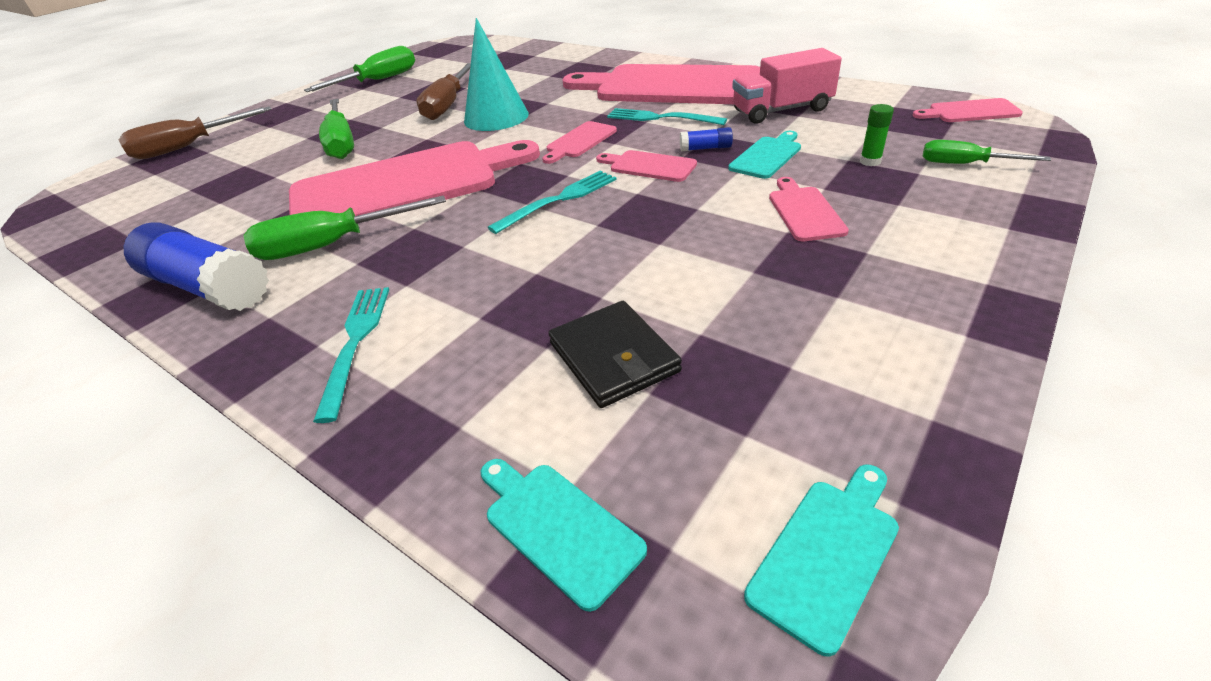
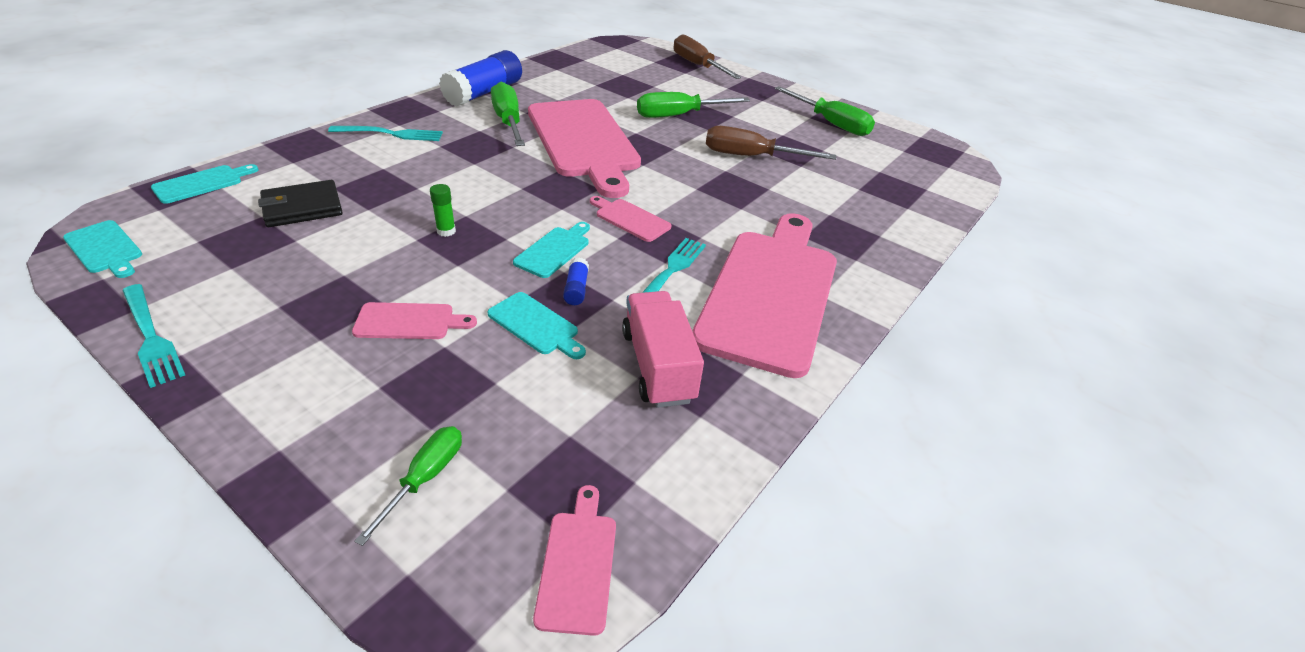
camera: 85 degrees right, 0 degrees up
(496, 117) = (709, 180): turquoise cone -> none
(560, 199) = (517, 202): turquoise fork -> turquoise fork (151, 337)
(649, 166) = (554, 250): pink cutting board -> turquoise cutting board
(870, 161) = (480, 397): green glue stick -> green glue stick (446, 231)

